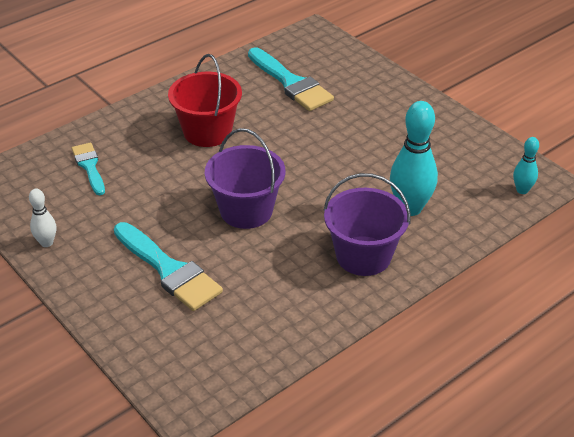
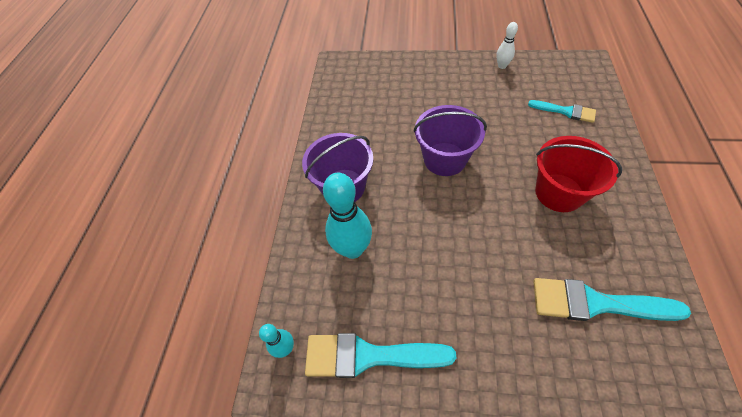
camera: 140 degrees right, 15 degrees up
(169, 270) = (429, 99): turquoise brush -> turquoise brush (368, 356)

